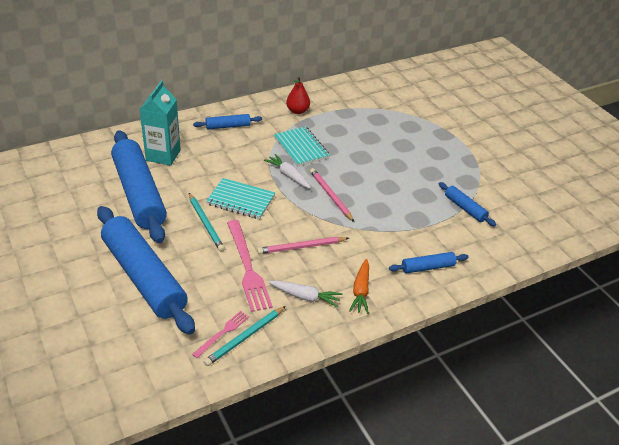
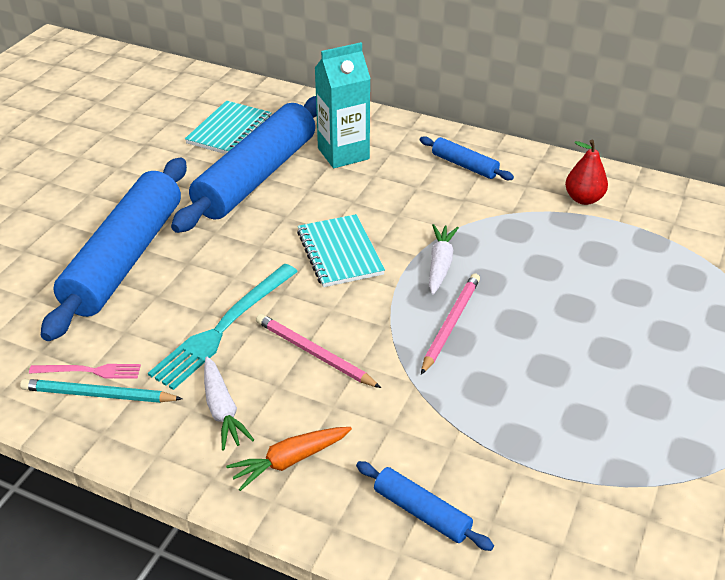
camera: 55 degrees right, 0 degrees up
(206, 223) = (264, 250): turquoise pencil -> none
(247, 267) = (224, 328): pink fork -> turquoise fork
(301, 148) = (512, 244): turquoise notebook -> turquoise notebook (229, 130)
(465, 208) = (620, 488): blue rolling pin -> none

